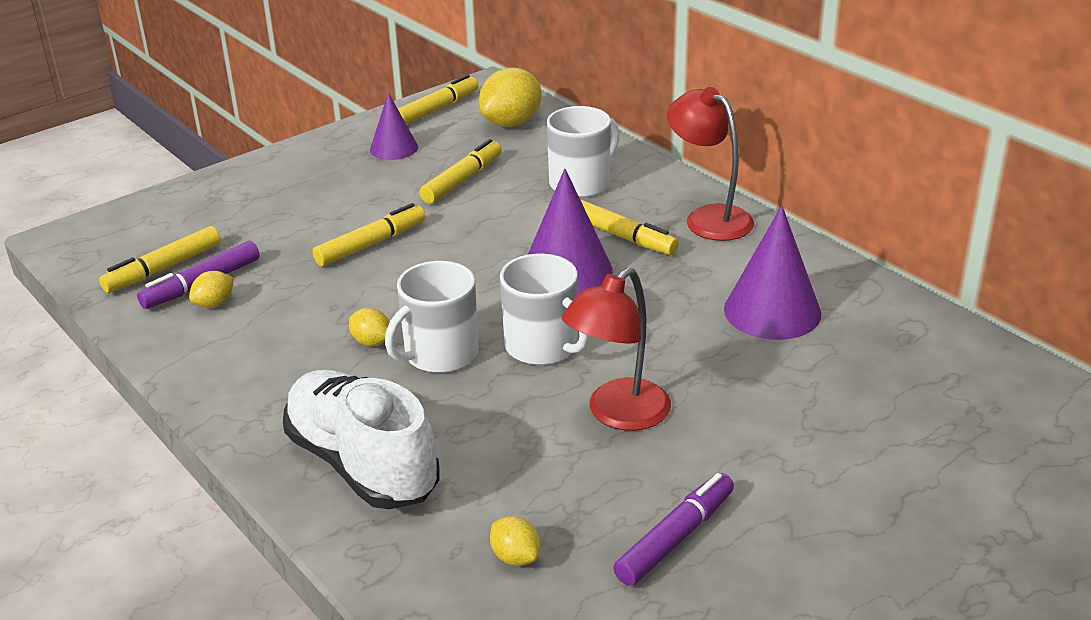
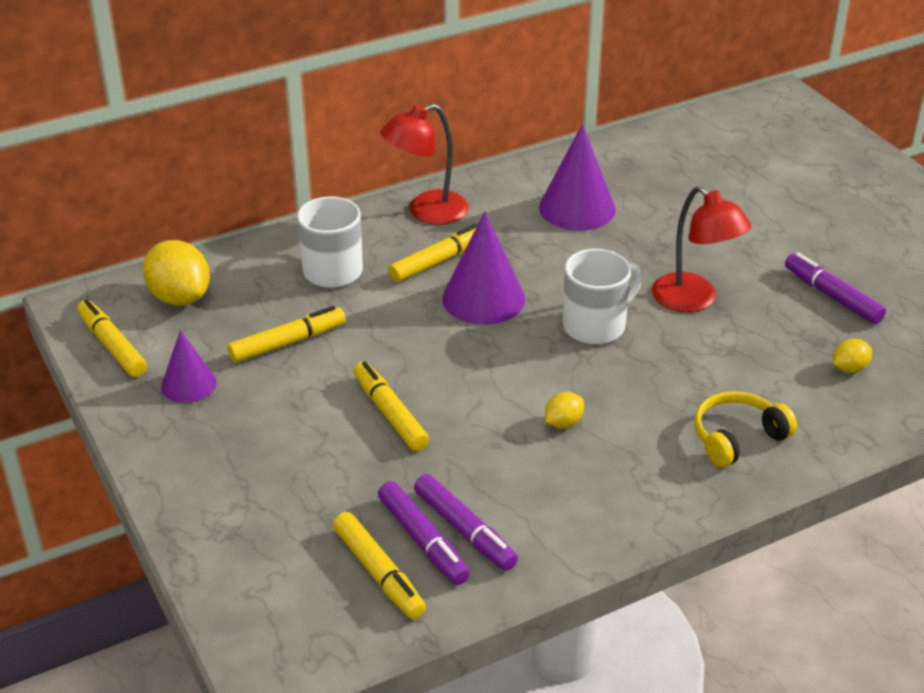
camera: 80 degrees left, 5 degrees up
(214, 304) = (465, 530): yellow lemon -> purple marker
(362, 464) = (737, 438): white shoe -> yellow headphones
(439, 354) = (592, 383): white mug -> none
(462, 180) = (288, 342): yellow marker -> yellow marker turned 105 degrees clockwise

